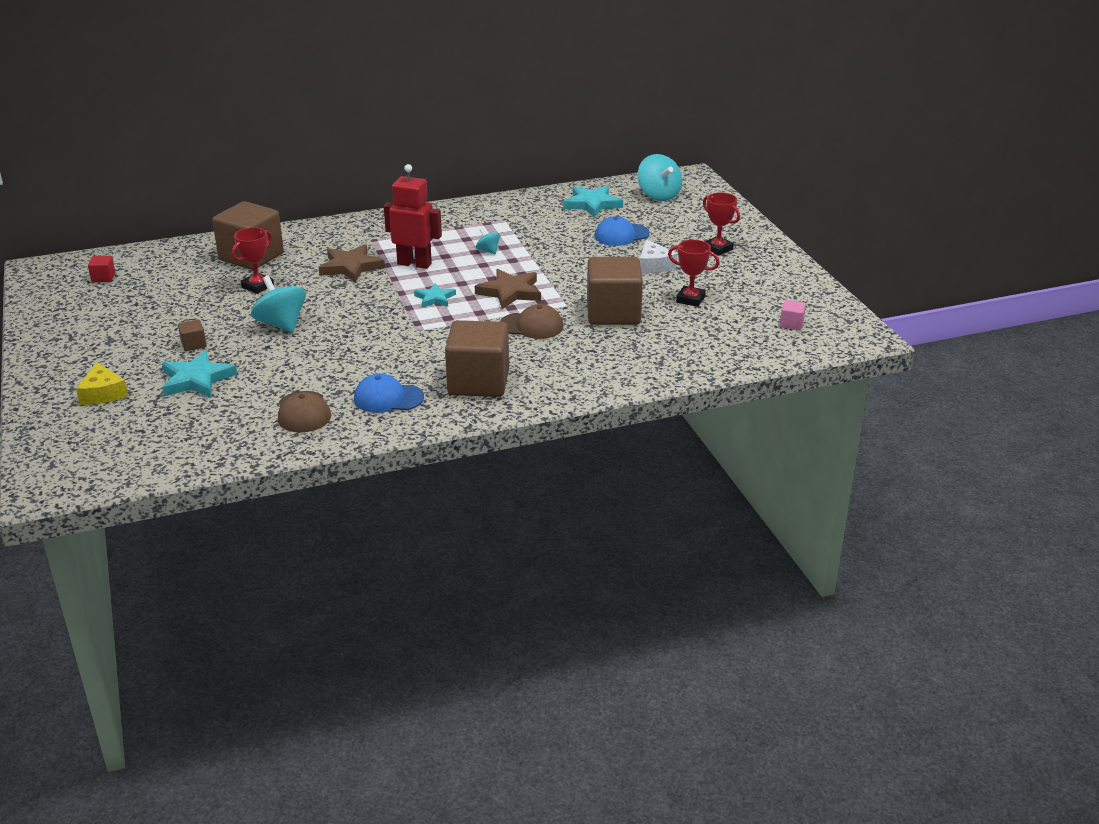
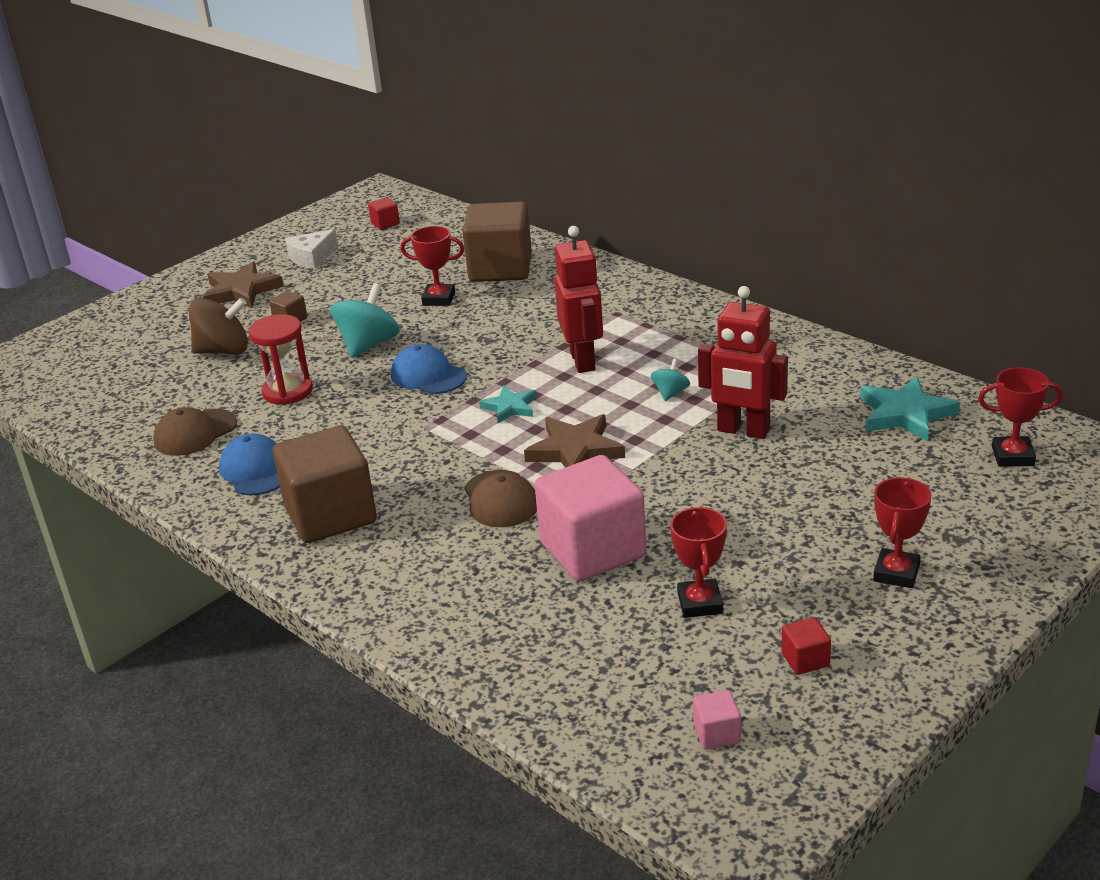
camera: 65 degrees right, 0 degrees up
(103, 393) = (168, 319): yellow cheese -> none
(196, 379) = (223, 351): turquoise star -> brown spinning top
(299, 366) = (287, 391): none -> red hourglass
(351, 267) = (535, 328): brown star -> brown star (241, 291)
(553, 244) = (743, 431): none -> red robot
(613, 313) = (593, 550): brown cube -> pink cube
(621, 235) = (837, 472): blue cap -> blue cap (428, 375)
(654, 265) = (773, 533): white cheese -> white cheese (312, 257)
(658, 195) = (1012, 456): turquoise spinning top -> red trophy
(759, 288) = (805, 659): none -> red cube

